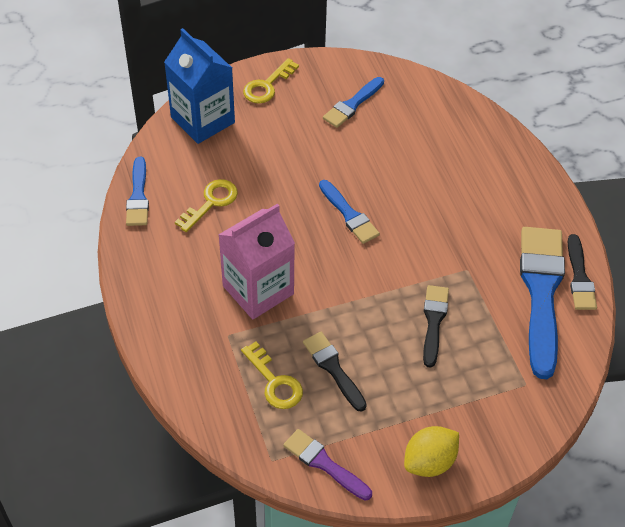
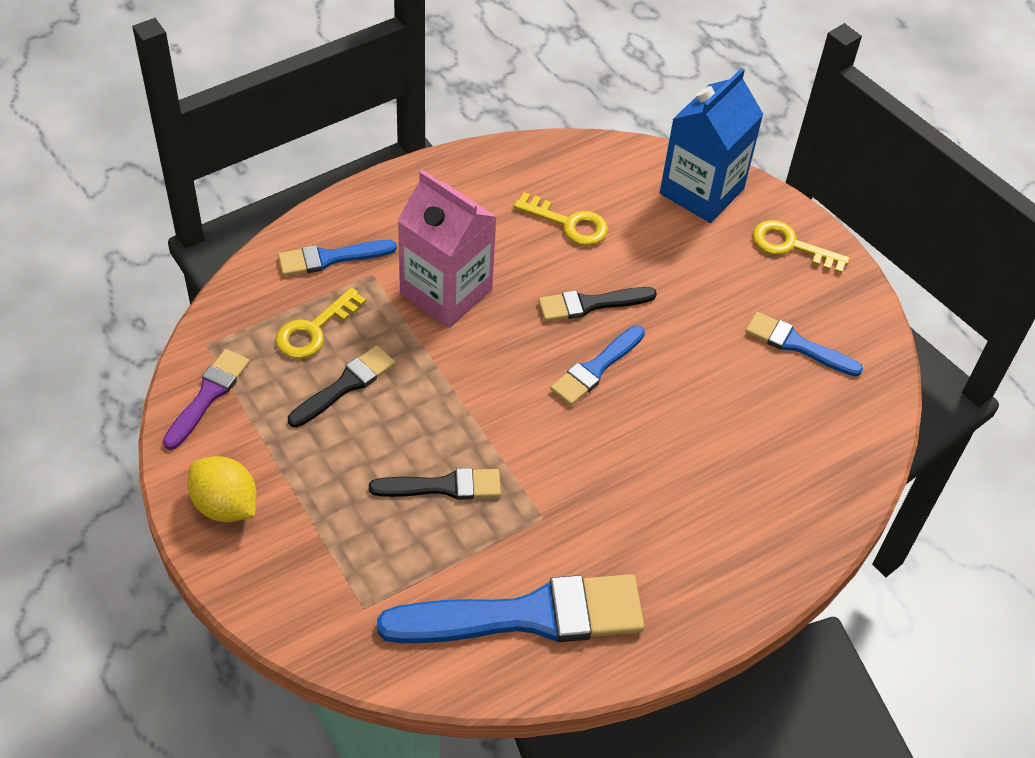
camera: 75 degrees right, 0 degrees up
(138, 196) = (555, 154): blue brush -> blue brush (330, 258)
(579, 277) = (569, 666): black brush -> black brush (590, 304)

